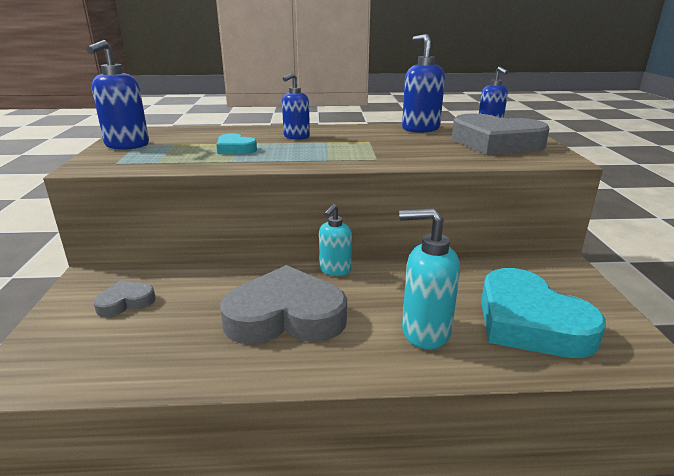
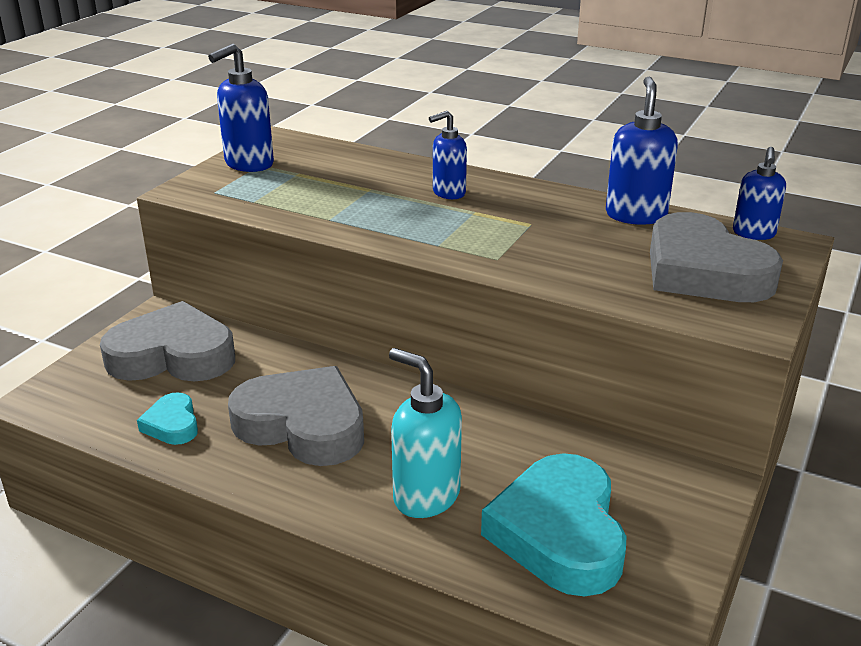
camera: 30 degrees right, 5 degrees up
(125, 302) = (173, 355): grey heart -> grey heart, size x2.10
(235, 149) = (354, 198): turquoise heart -> turquoise heart (172, 424)
(335, 270) = (407, 388): turquoise soap dispenser -> none

